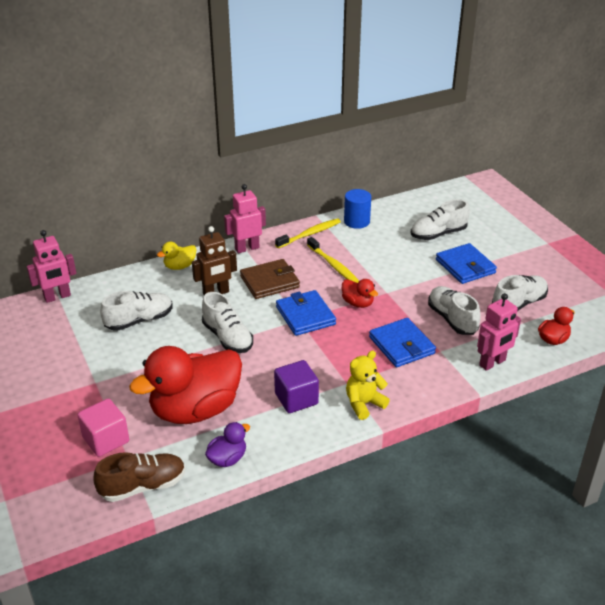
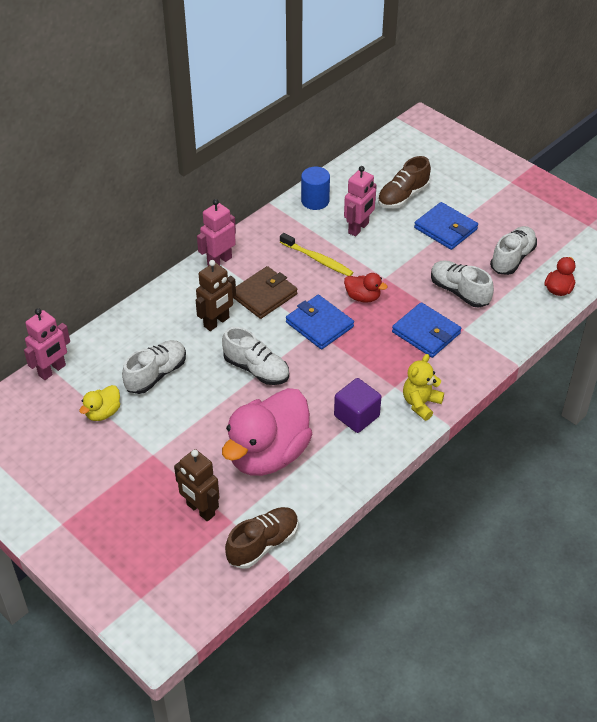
camera: 20 degrees left, 10 degrees up
(106, 440) = (200, 510): pink cube -> brown robot
(180, 266) = (161, 300): yellow duck -> yellow duck (103, 413)
(195, 410) = (268, 454): red duck -> pink duck
(227, 459) = (325, 494): purple duck -> none
(310, 234) = (275, 228): yellow toothbrush -> none
(438, 234) = (403, 196): white shoe -> brown shoe
(492, 363) = (515, 329): pink robot -> pink robot (358, 228)

